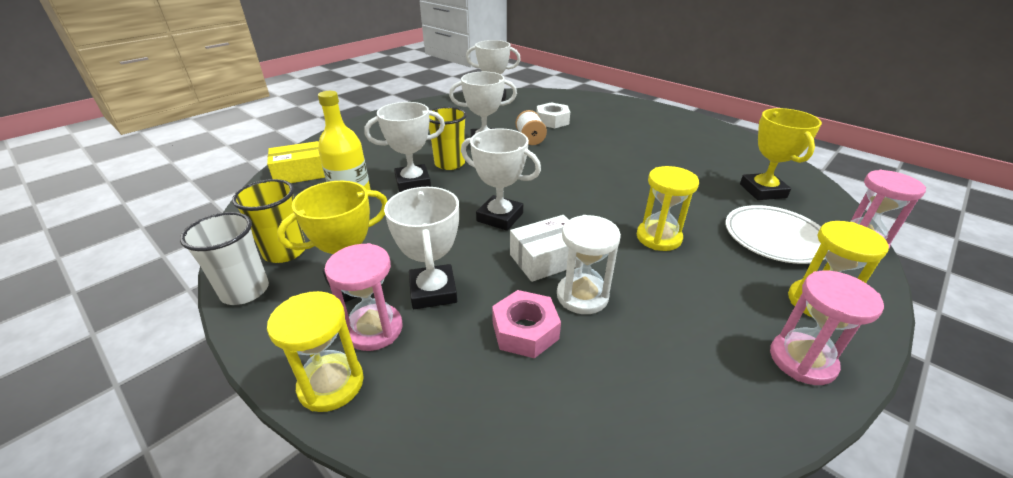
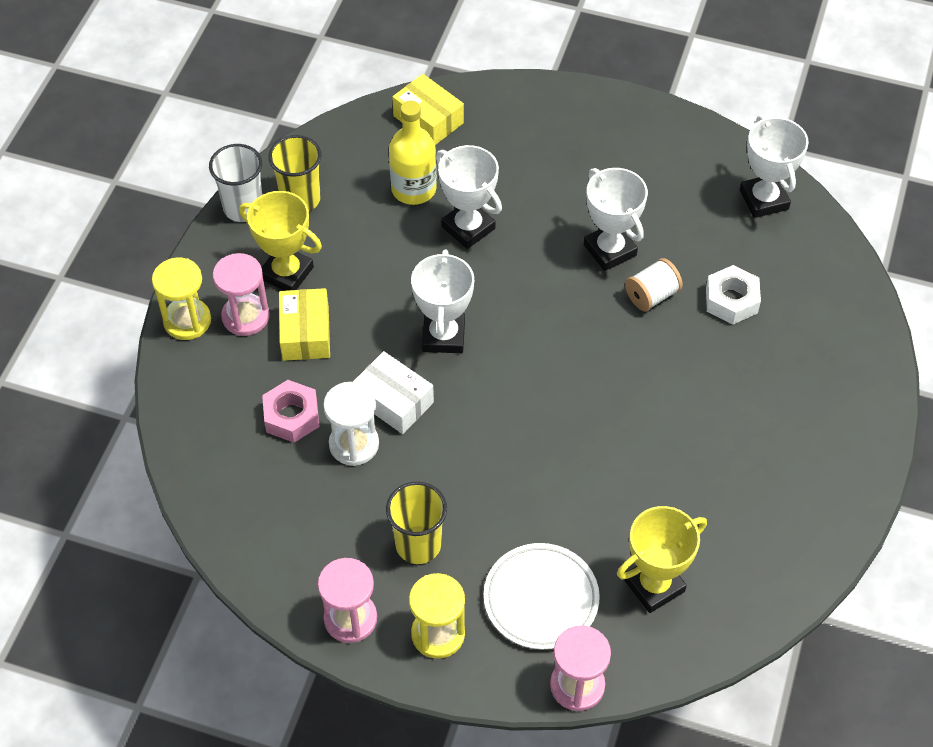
camera: 65 degrees right, 20 degrees up
(433, 291) = (305, 333): white trophy -> yellow box
(449, 164) = (530, 240): yellow cup -> yellow cup (418, 544)
(658, 237) = (482, 488): yellow hourglass -> none

